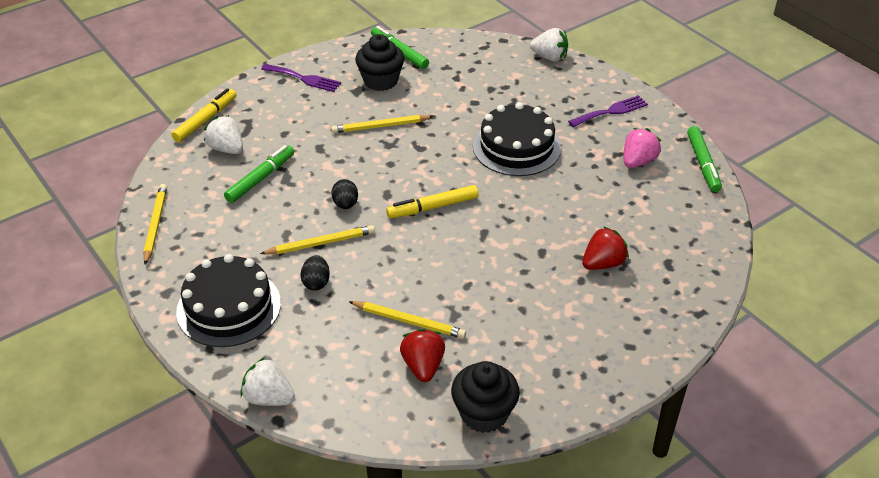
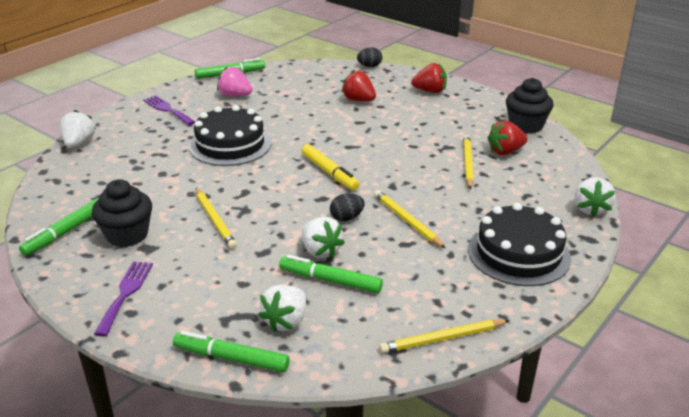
camera: 105 degrees left, 10 degrees down
(205, 120) = (231, 358): yellow marker -> green marker
(303, 180) = (320, 251): none -> white strawberry
(316, 282) = (456, 213): black egg -> black egg (369, 66)
(616, 341) = (430, 91): none -> red strawberry

